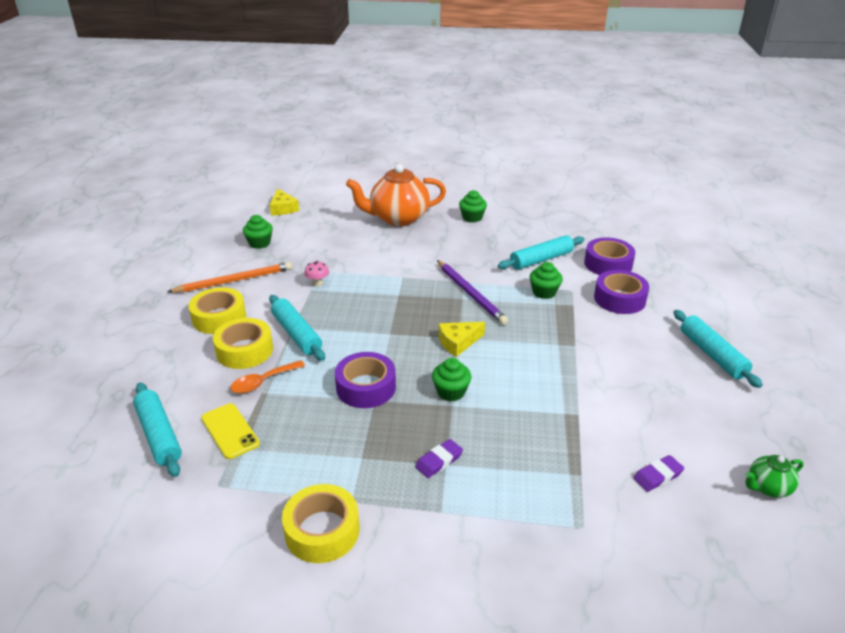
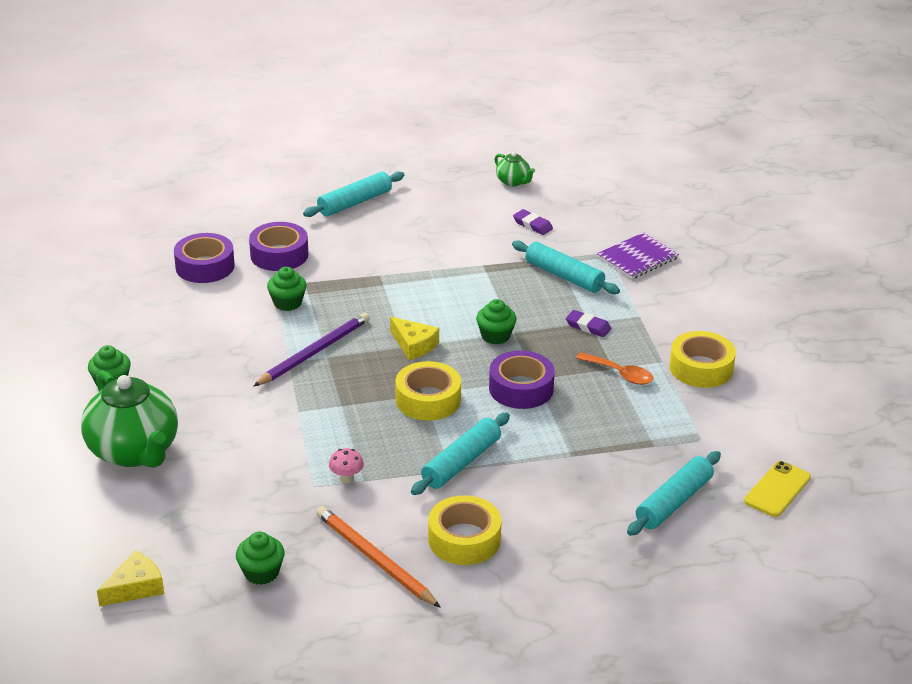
camera: 110 degrees left, 0 degrees up
(230, 431) = (636, 456): yellow phone -> yellow phone (777, 489)
(244, 350) = (513, 493): yellow tape -> yellow tape (428, 400)
(262, 382) = (556, 460): orange spoon -> orange spoon (620, 374)
(398, 218) = (134, 452): orange teapot -> green teapot
(541, 259) = (212, 313): turquoise rolling pin -> turquoise rolling pin (564, 276)
(565, 554) = (637, 258): none -> purple notebook

